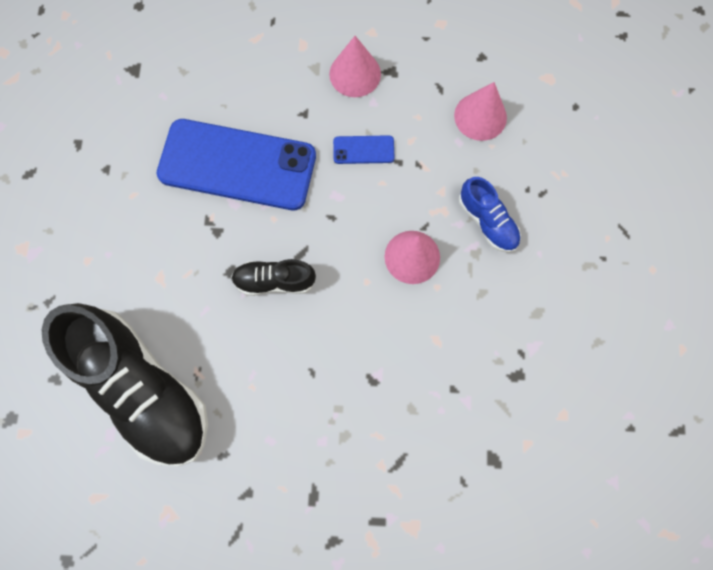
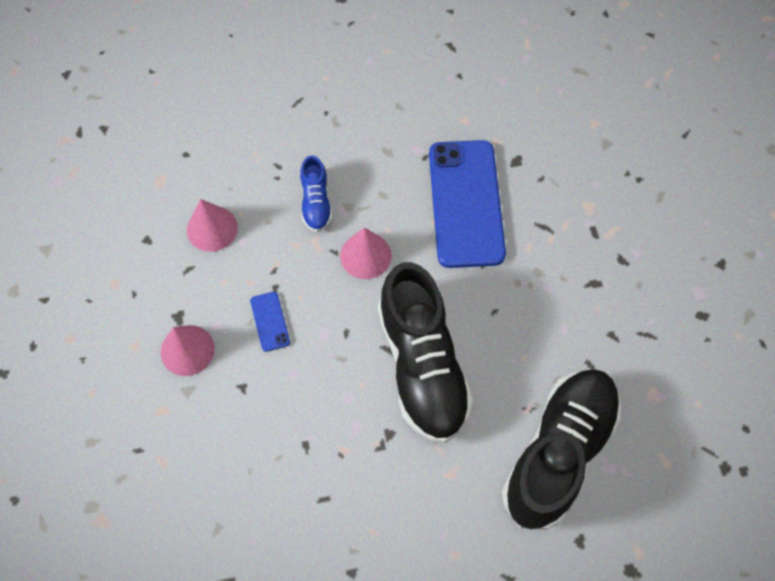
camera: 105 degrees left, 10 degrees down
(237, 165) = (314, 436): blue phone -> blue phone (466, 203)
(274, 281) = (422, 366): black shoe -> black shoe, size x2.13
(487, 221) = (316, 203): blue shoe -> blue shoe turned 135 degrees clockwise

